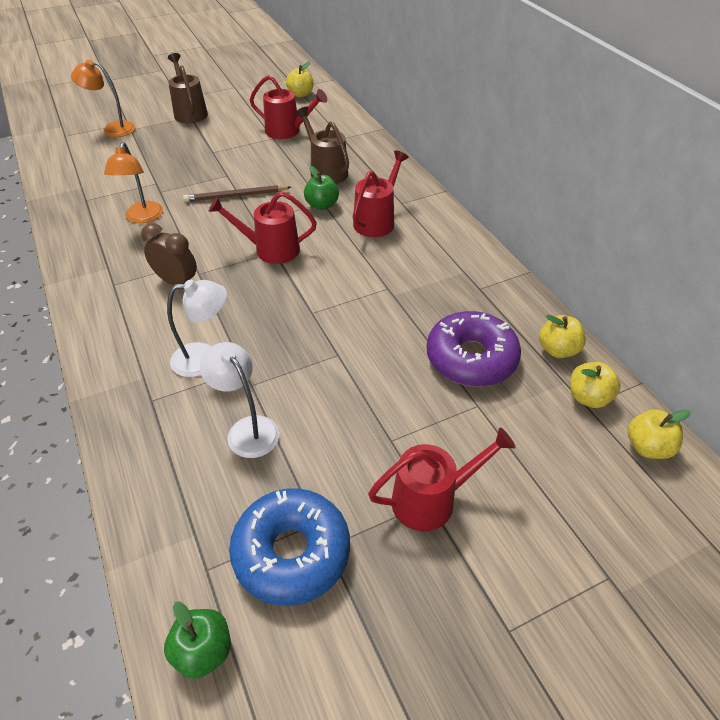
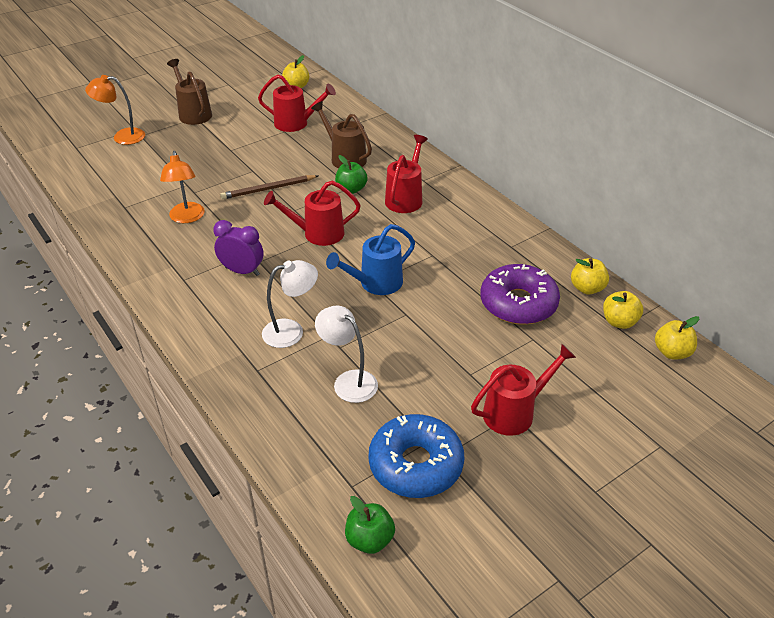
camera: 10 degrees left, 5 degrees down
(177, 282) = (242, 271): brown clock -> purple clock
(315, 314) = (375, 283): none -> blue watering can

